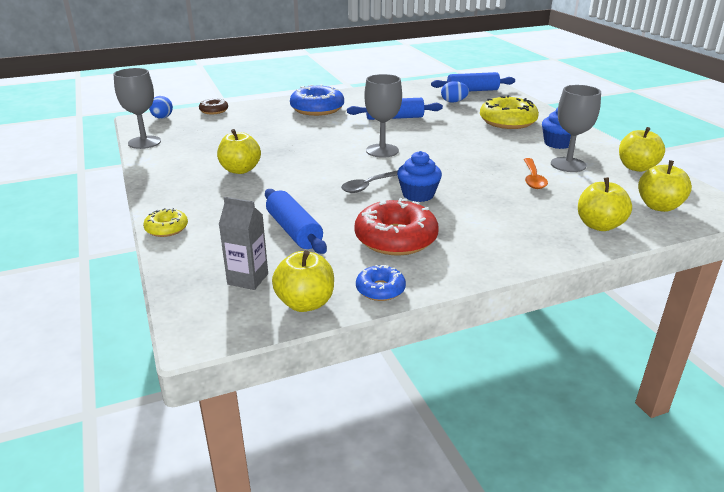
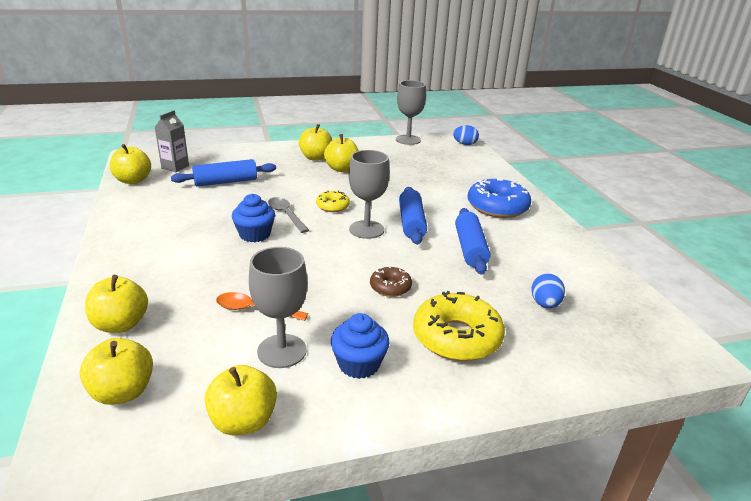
camera: 95 degrees right, 0 degrees up
(166, 228) = (256, 148): yellow donut -> yellow donut (332, 206)
(204, 186) = (315, 157): none -> yellow apple
(214, 111) = (485, 162): brown donut -> brown donut (390, 287)
(380, 289) = (124, 202): blue donut -> none
(396, 239) = (185, 215): red donut -> none
(472, 90) = (612, 334): blue rolling pin -> blue rolling pin (411, 223)

